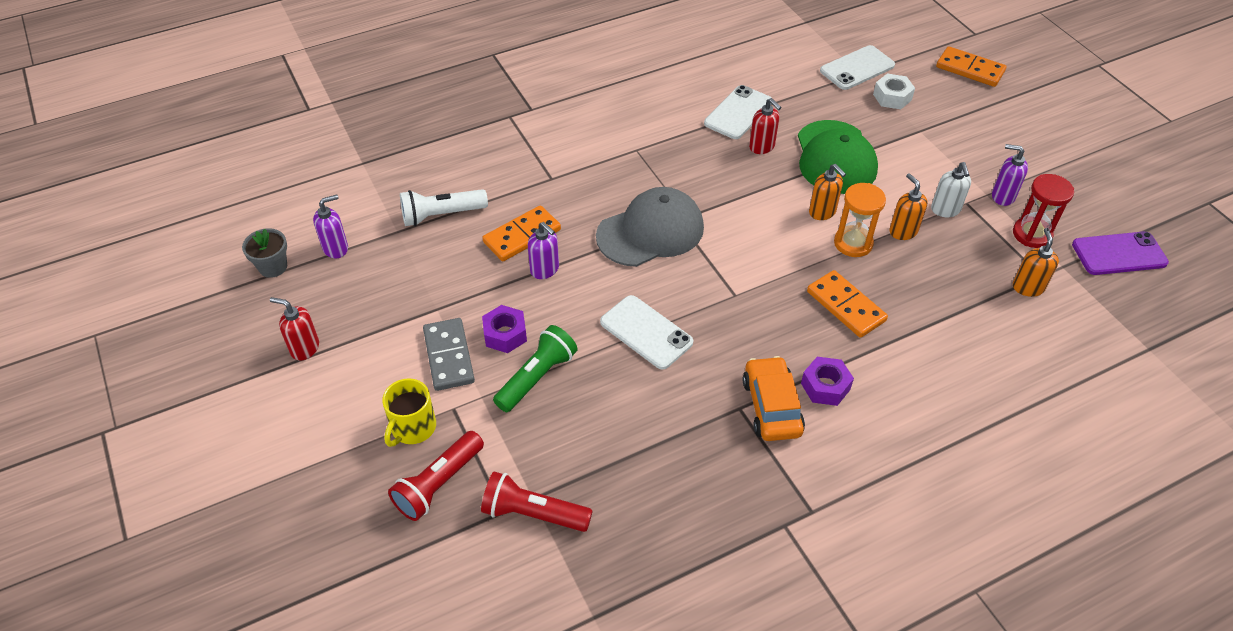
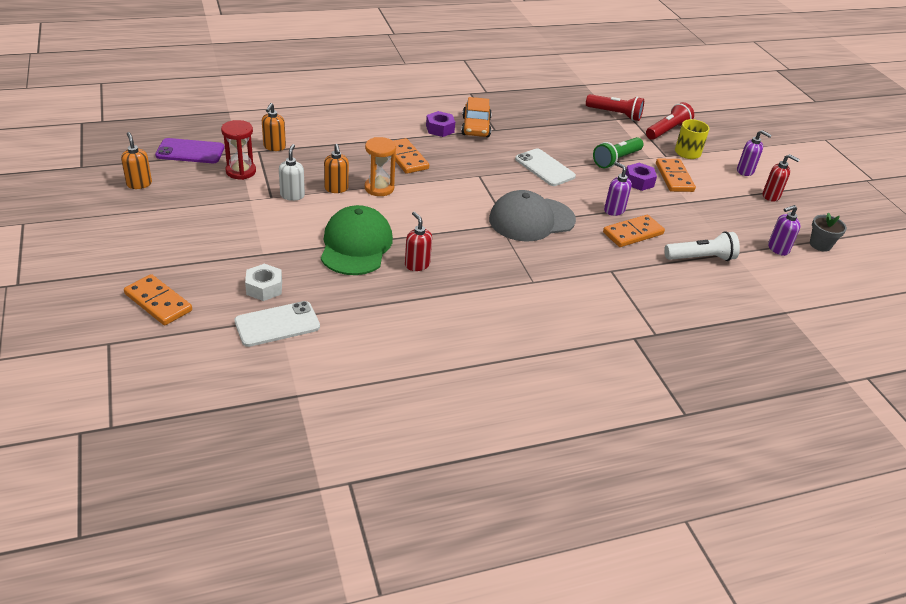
camera: 175 degrees left, 10 degrees down
(448, 356) = (674, 177): grey domino -> orange domino
(738, 113) = (426, 299): white phone -> none
(822, 212) = (391, 210): orange soap dispenser -> orange soap dispenser (139, 184)
(1002, 196) = (238, 196): purple soap dispenser -> purple soap dispenser (745, 171)

